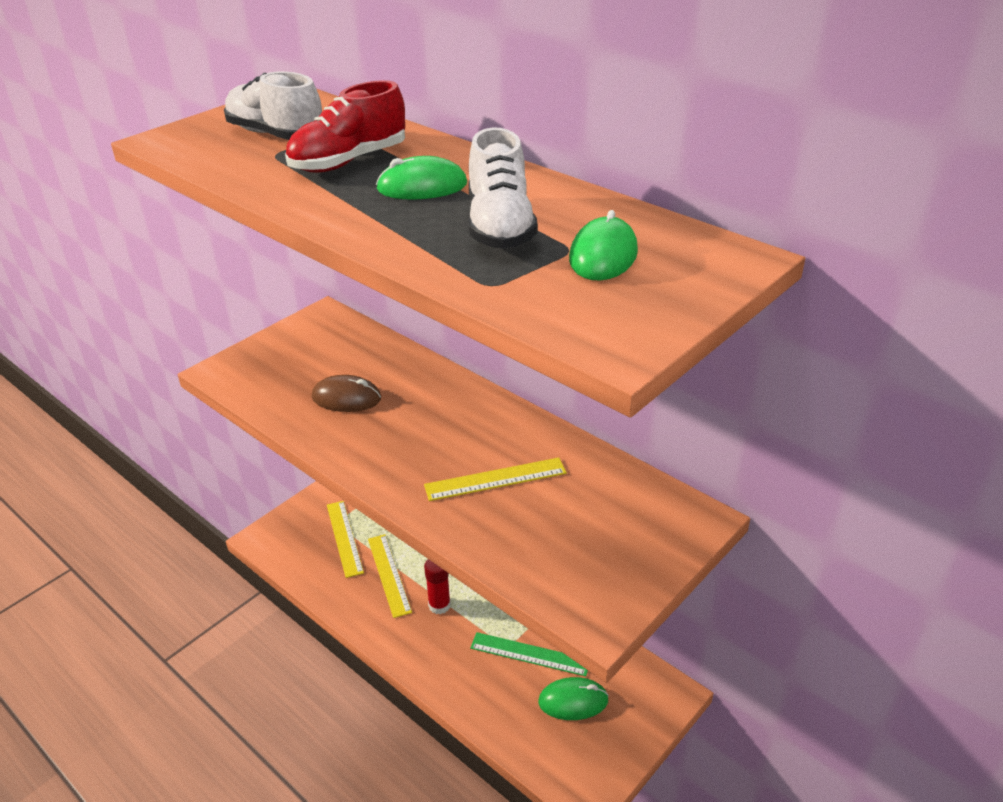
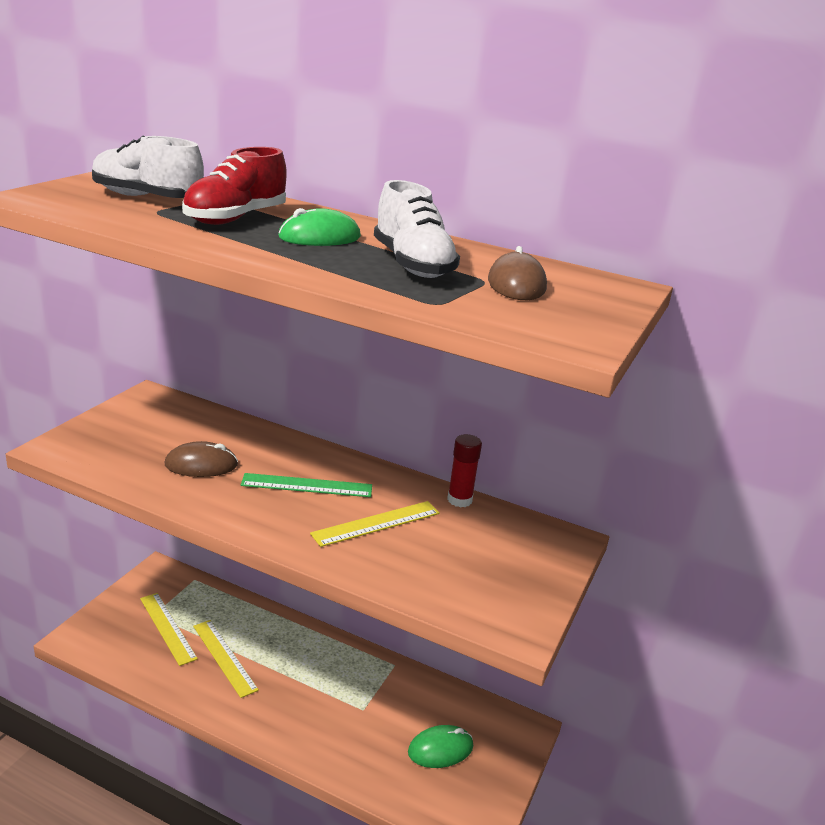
camera: 20 degrees left, 10 degrees down
(439, 605) = (284, 679): red glue stick -> red glue stick (459, 500)
(530, 654) = (386, 712): green ruler -> green ruler (307, 485)
(603, 255) = (516, 284): green mouse -> brown mouse

